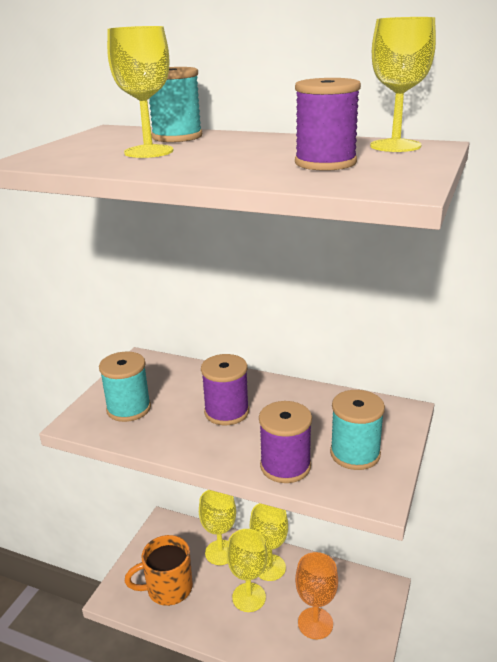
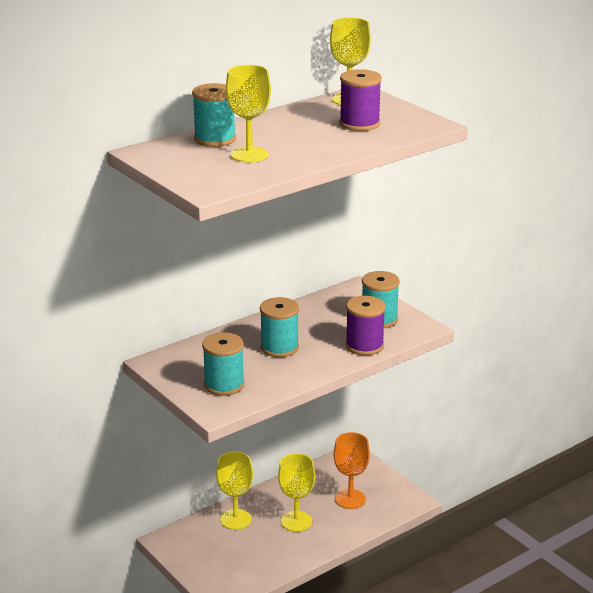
camera: 60 degrees left, 0 degrees up
(168, 588) = (244, 561): orange mug -> none
(226, 412) = (279, 347): purple spool -> turquoise spool
(269, 567) = (278, 500): yellow goblet -> none

